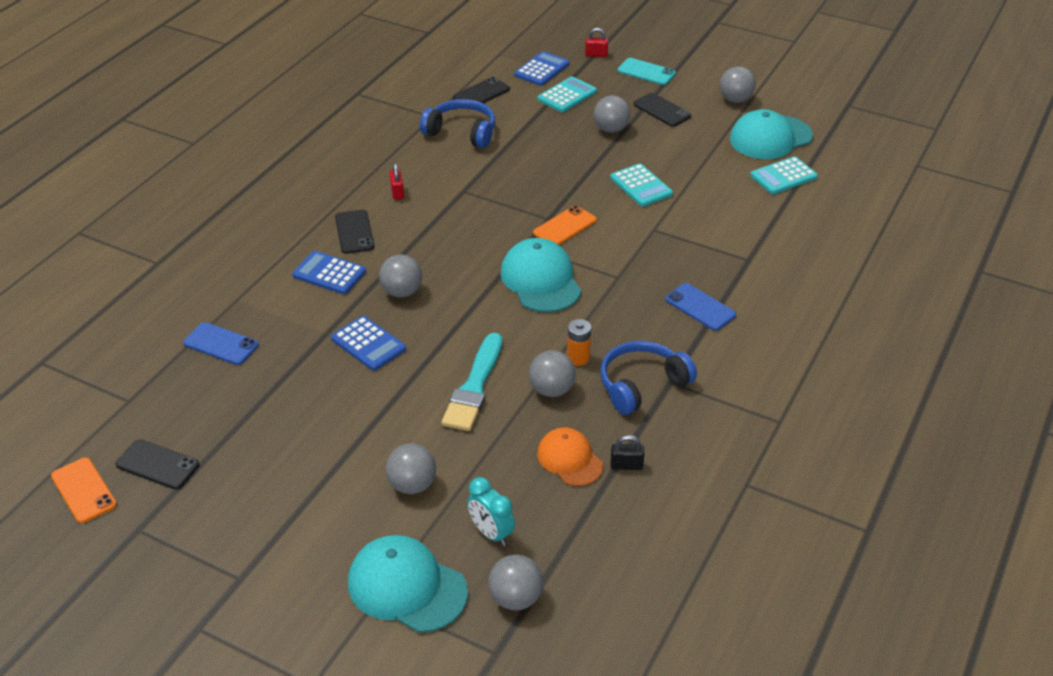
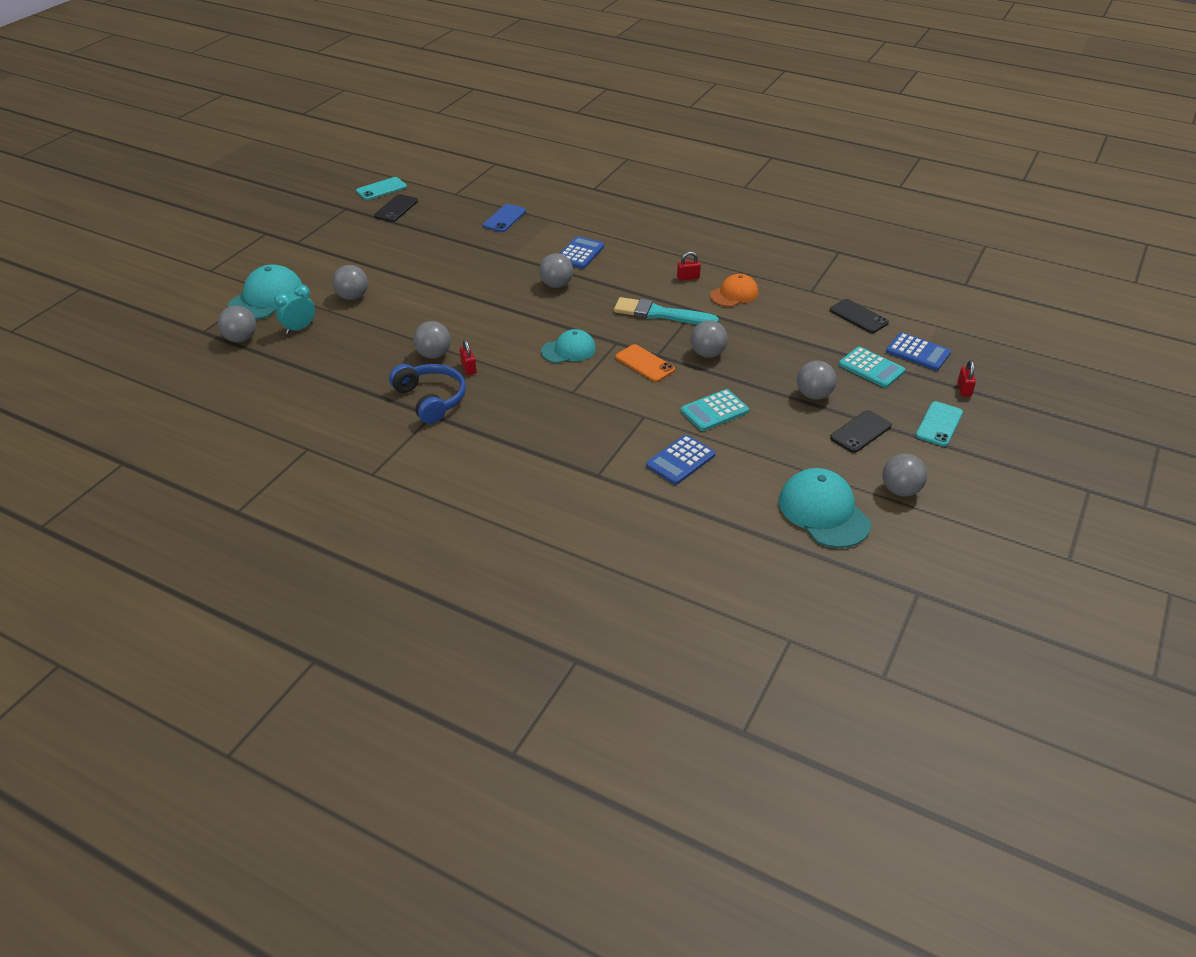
camera: 90 degrees right, 0 degrees up
(83, 490) = (381, 189): orange phone -> turquoise phone
(354, 232) = (632, 261): black phone -> none
(368, 344) = (497, 273): blue calculator -> blue calculator (680, 460)
(461, 132) = (787, 307): blue headphones -> none
(474, 387) = (443, 319): turquoise brush -> turquoise brush (660, 314)
(541, 280) = (568, 350): turquoise cap -> turquoise cap, size x0.65
(546, 186) = (707, 354): none -> grey ball
(569, 459) = (358, 362): orange cap -> orange cap (734, 294)
(578, 358) = (468, 368): orange battery -> red padlock
(626, 465) = (344, 388): black padlock -> none
(700, 307) = (526, 438): blue phone -> none
(783, 176) = (746, 515): turquoise calculator -> none

